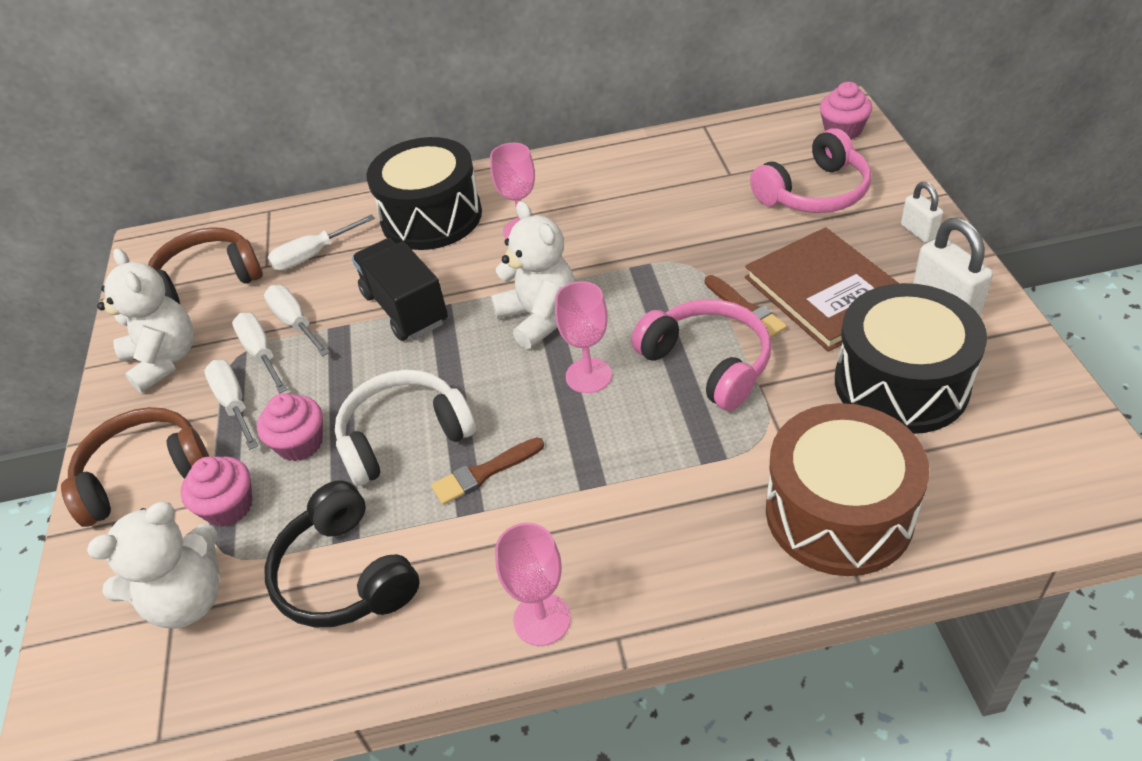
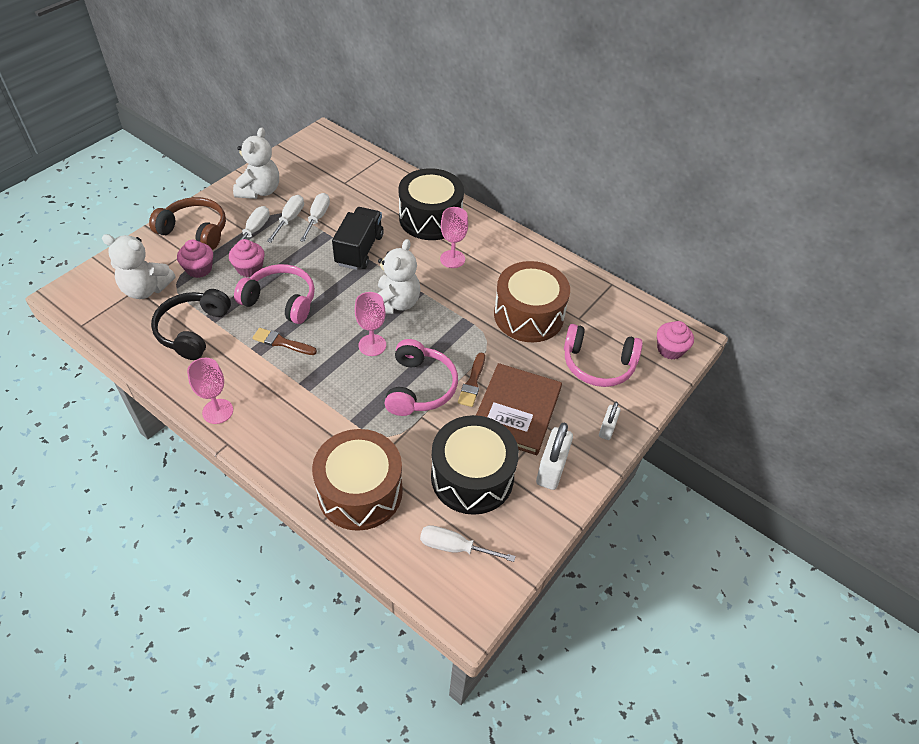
camera: 40 degrees right, 5 degrees up
(207, 281) = (317, 170): brown headphones -> none
(313, 255) = (365, 194): white screwdriver -> white screwdriver (455, 547)
(404, 436) = (281, 301): white headphones -> pink headphones
(684, 210) = (528, 315): none -> brown drum

